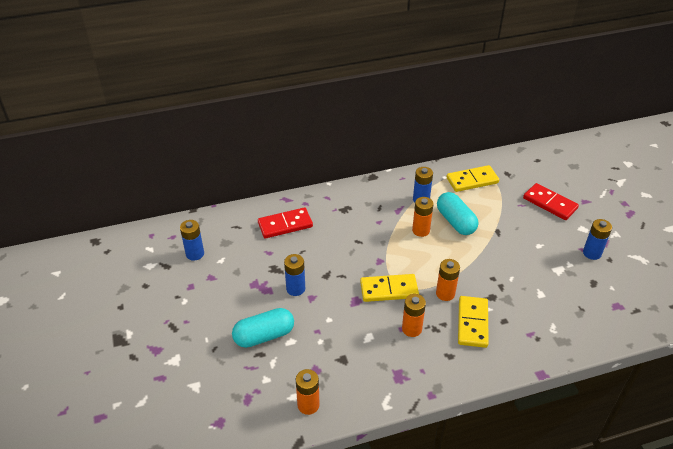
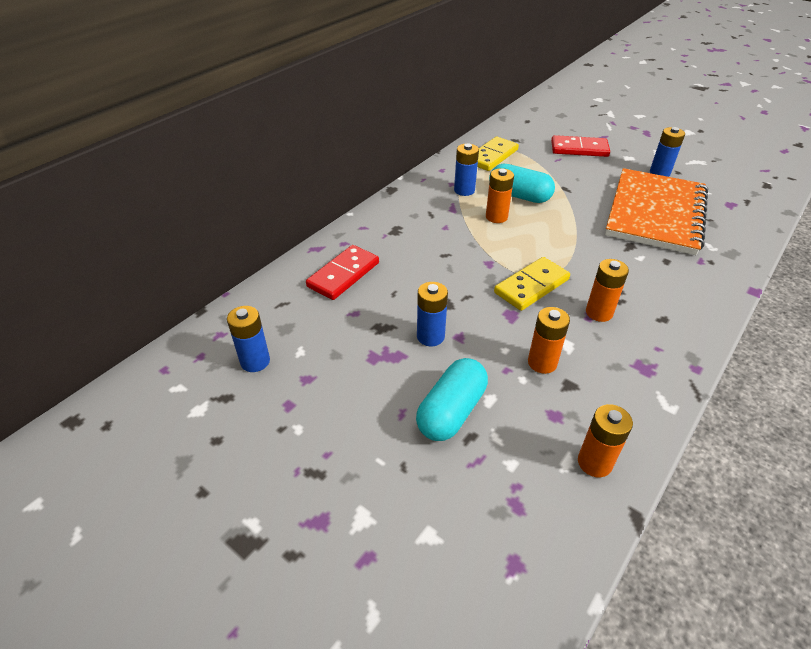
camera: 35 degrees left, 0 degrees up
(445, 293) = (588, 263): orange battery -> orange battery (542, 363)
(472, 323) = (644, 277): yellow domino -> none
(542, 283) = (655, 213): none -> orange notebook

